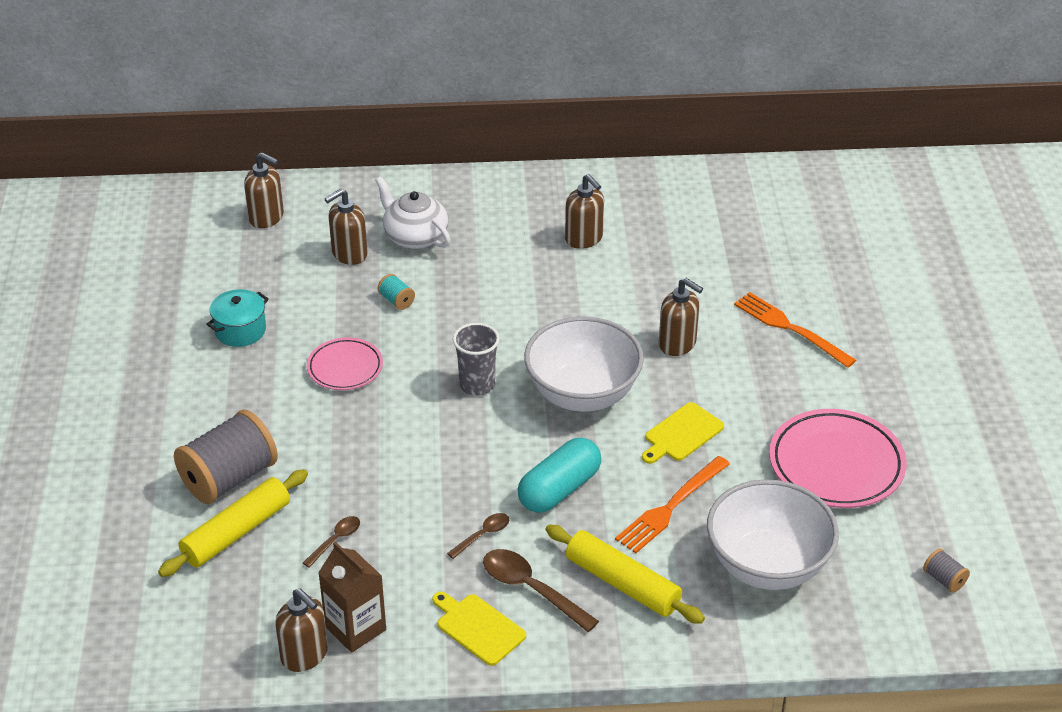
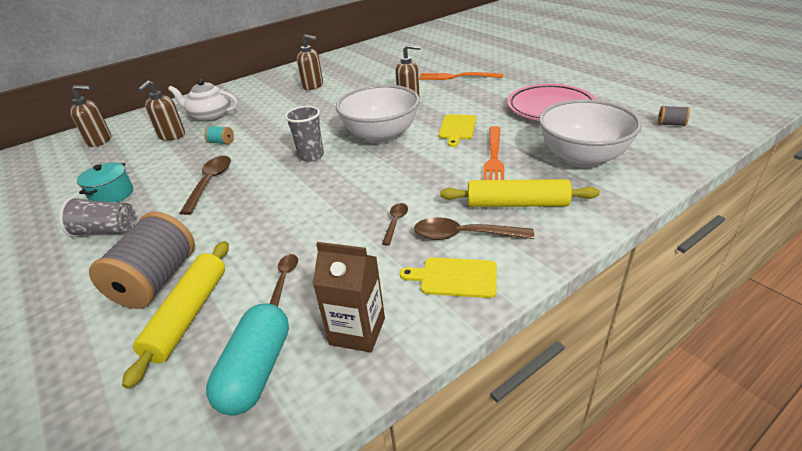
camera: 30 degrees left, 5 degrees down
(214, 385) = (107, 231): none -> grey cup
(305, 655) = (330, 379): brown soap dispenser -> none
(345, 368) = (210, 183): pink plate -> brown spoon
(559, 489) = (418, 178): turquoise capsule -> turquoise capsule (257, 371)

